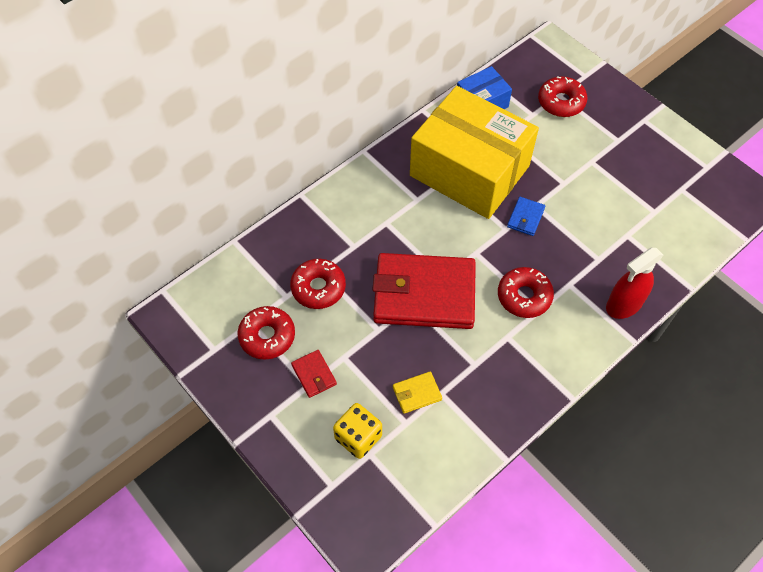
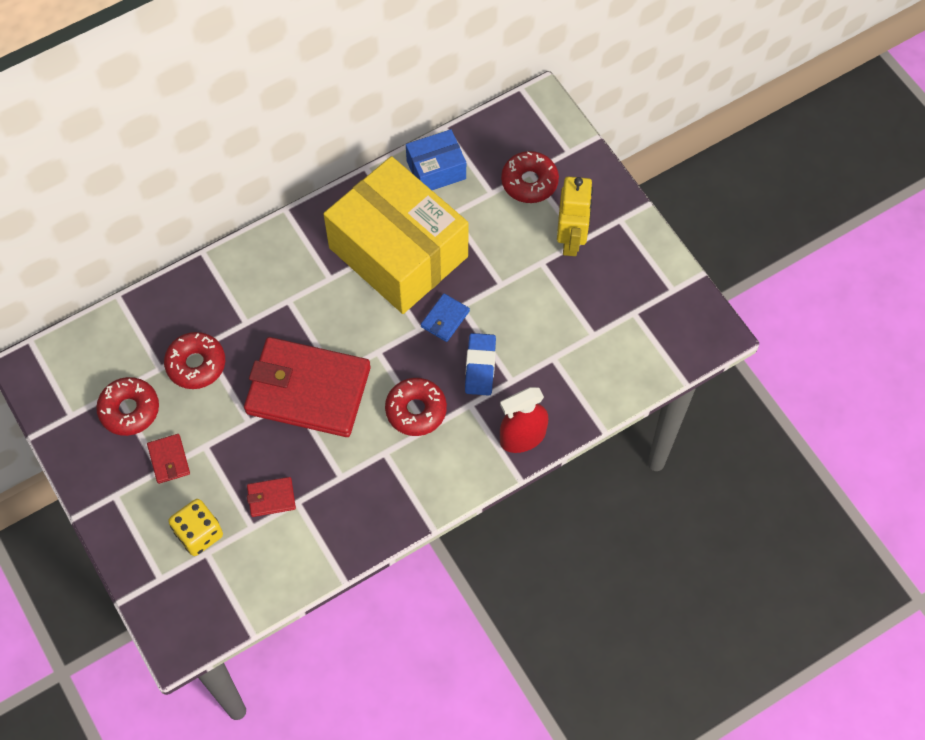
camera: 10 degrees right, 5 degrees up
(417, 393) = (271, 498): yellow wallet -> red wallet
(568, 251) = (480, 366): none -> blue eraser
(610, 141) = (571, 240): none -> yellow robot

